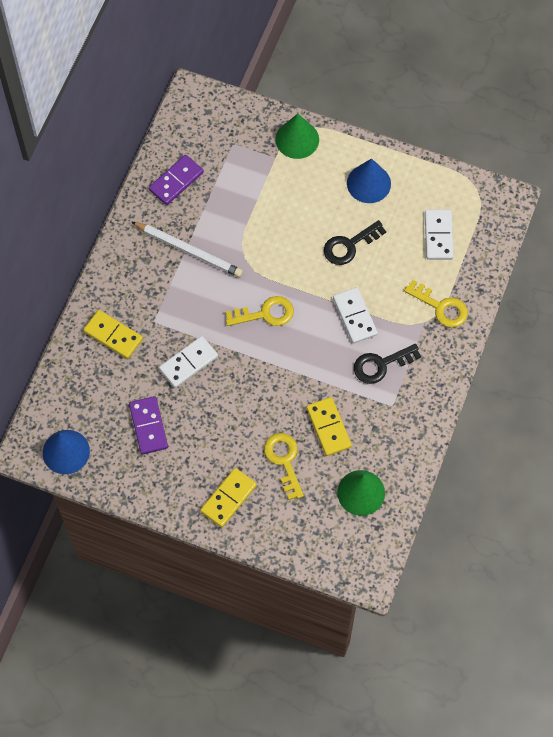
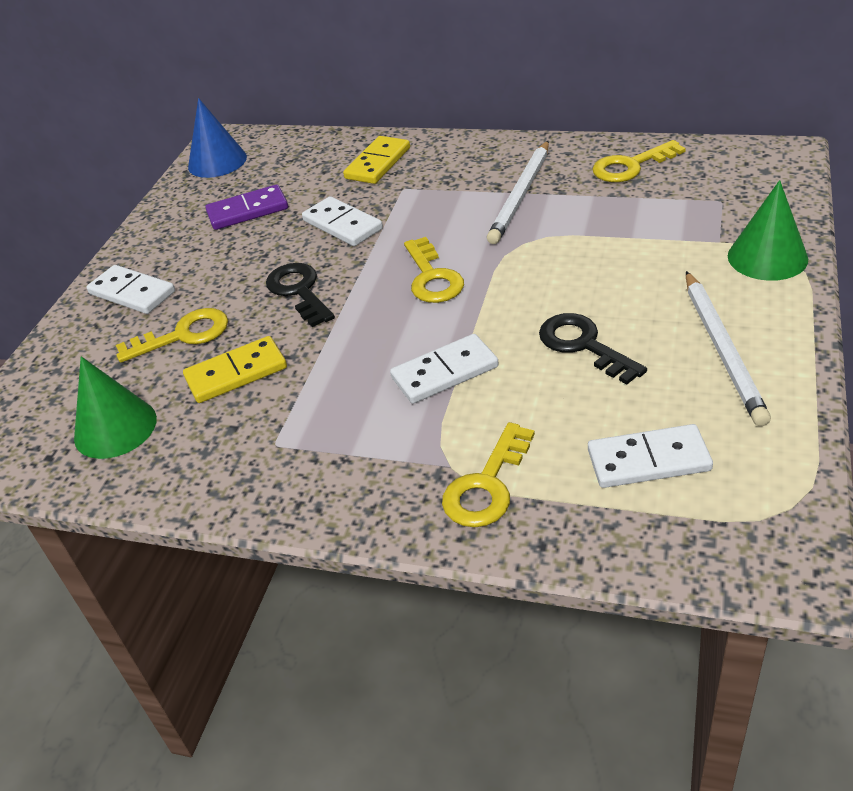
camera: 90 degrees right, 25 degrees down
(176, 181) = (630, 166): purple domino -> yellow key
(228, 498) = (132, 293): yellow domino -> white domino
(368, 183) = (723, 349): blue cone -> white pencil
(380, 365) = (354, 418): black key -> black key (299, 291)

